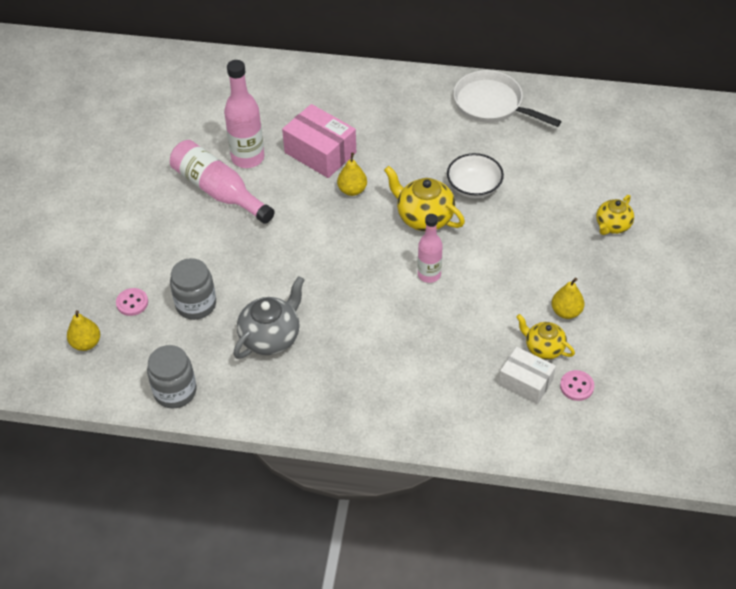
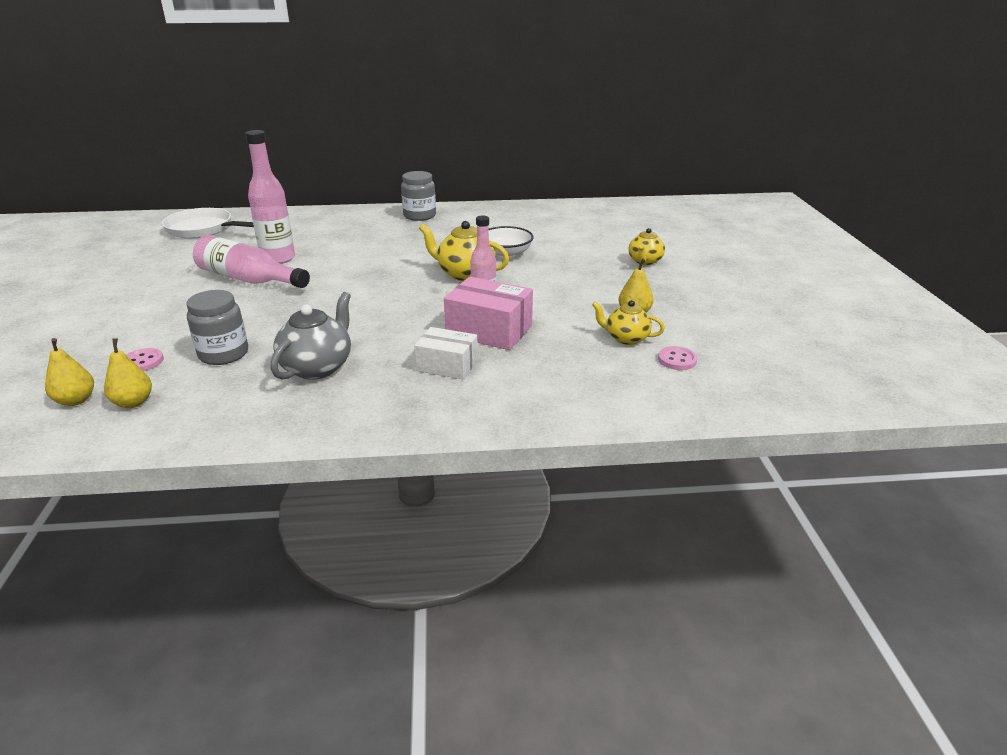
camera: 15 degrees left, 20 degrees down
(175, 391) = (195, 426): grey jar -> grey jar (419, 216)
(320, 152) = (351, 250): pink box -> pink box (489, 330)
(352, 190) = (388, 266): yellow pear -> yellow pear (133, 402)
(492, 104) = (502, 214): white pan -> white pan (203, 229)
(525, 382) = (621, 364): white box -> white box (447, 365)

